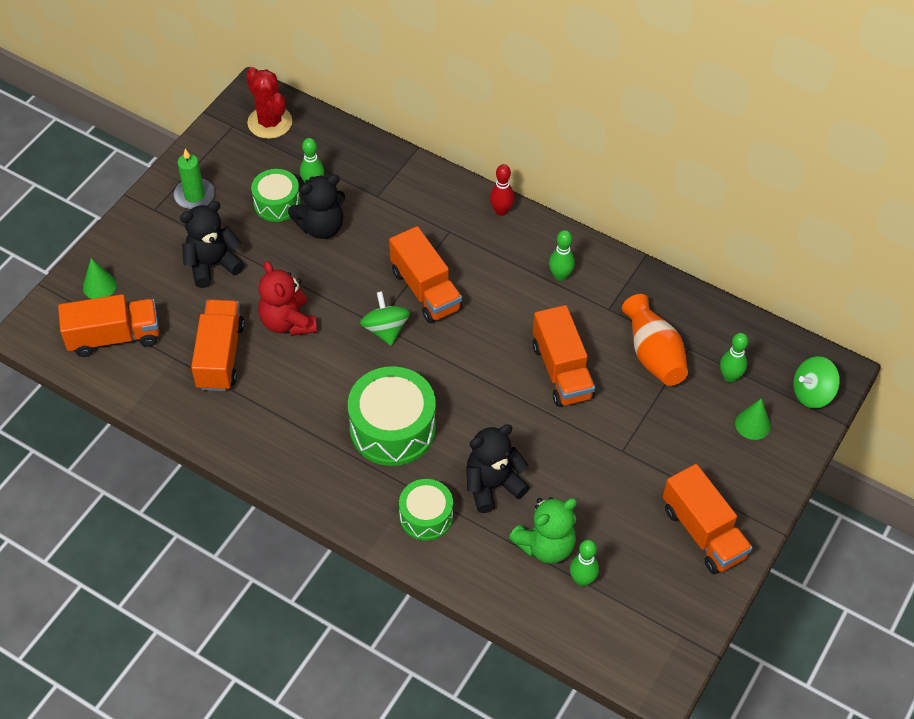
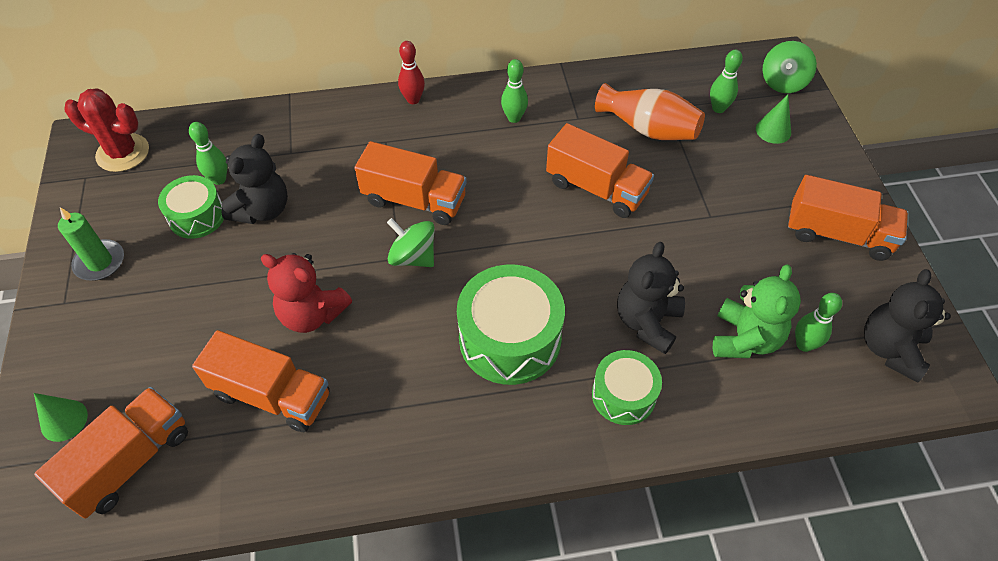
camera: 40 degrees left, 0 degrees up
(212, 265) = (180, 313): black teddy bear -> black teddy bear (890, 349)
(220, 356) = (272, 395): orange truck -> orange truck turned 150 degrees clockwise

